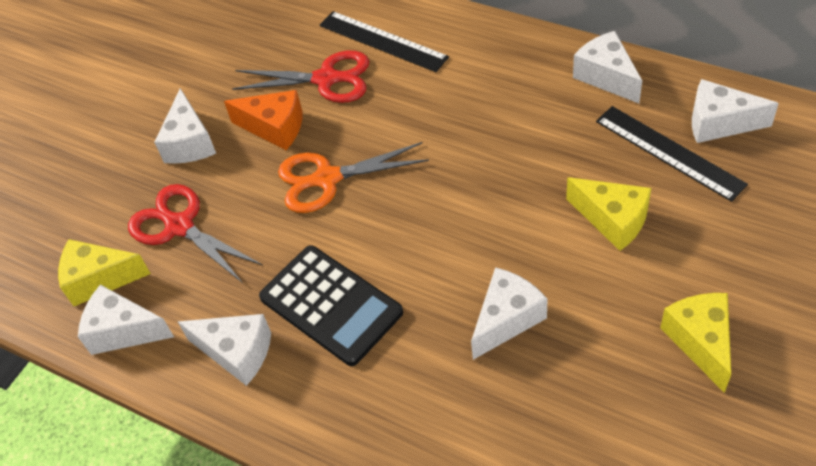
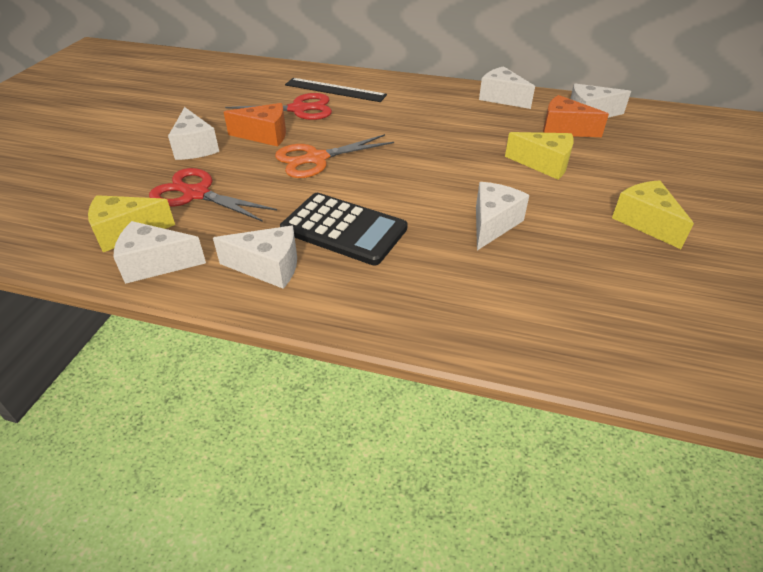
camera: 20 degrees left, 10 degrees down
(669, 152) = (564, 129): black ruler -> orange cheese

